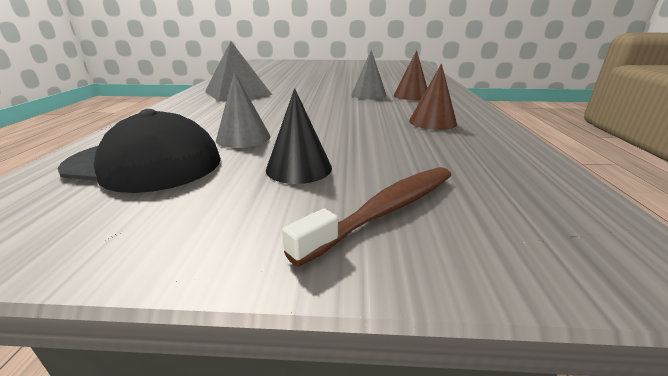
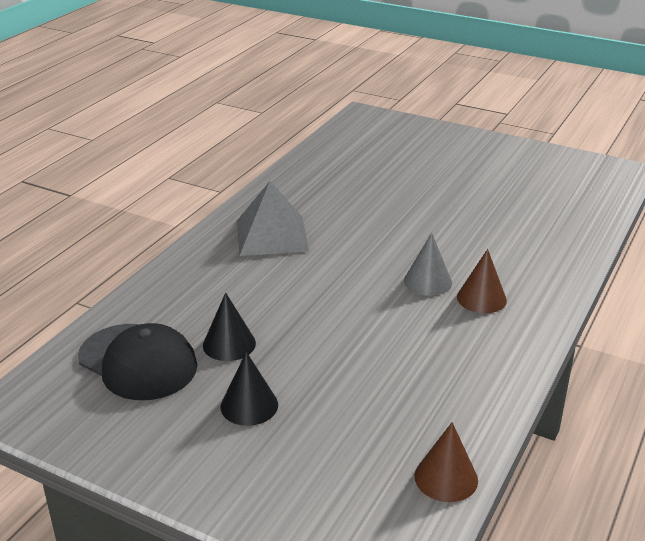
camera: 25 degrees right, 5 degrees up
(243, 138) = (229, 344): grey cone -> black cone
(386, 210) = (278, 472): brown toothbrush -> none
(432, 122) = (438, 369): brown cone -> brown cone (446, 478)

